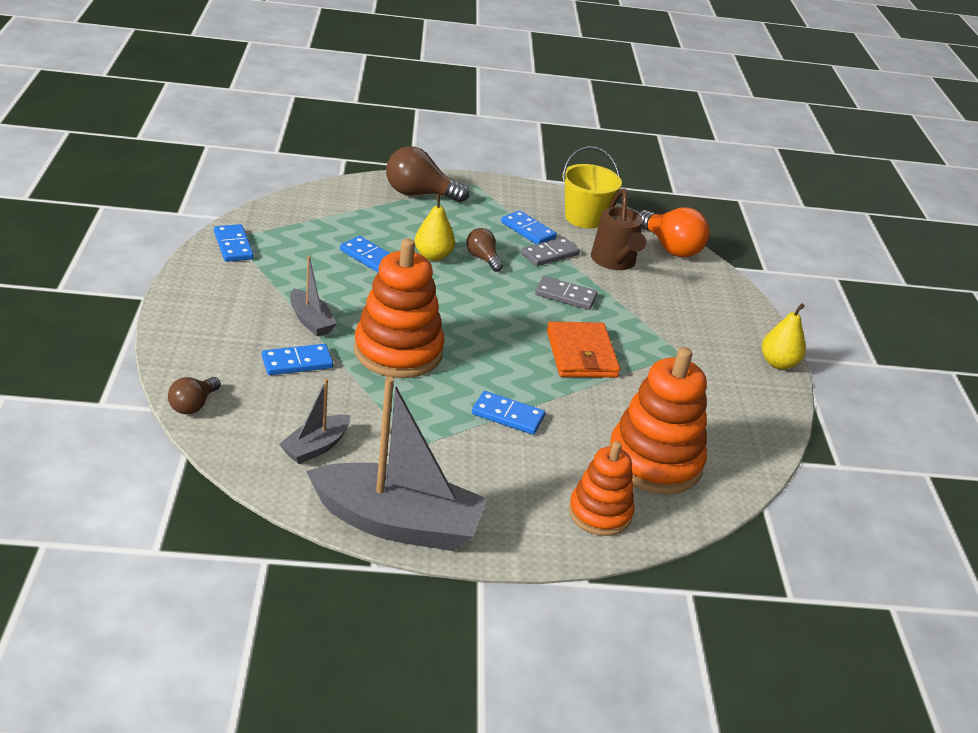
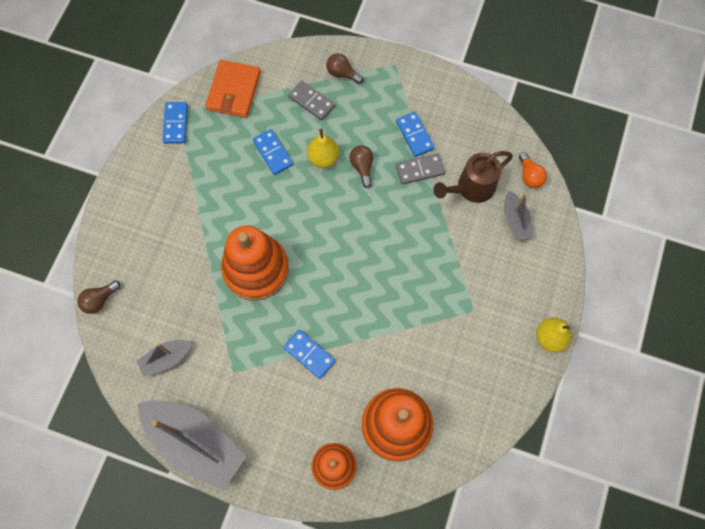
camera: 25 degrees right, 35 degrees up
(297, 362) = (181, 268): blue domino -> none
(311, 321) = (205, 223): grey boat -> grey boat (515, 220)
(419, 194) = (342, 73): brown light bulb -> brown light bulb, size x0.57
(565, 296) = (410, 225): grey domino -> grey domino (311, 102)
(581, 354) = (393, 297): orange wallet -> orange wallet (233, 91)
(584, 218) = (471, 124): yellow bucket -> none
(614, 262) = (471, 188): brown watering can -> brown watering can turned 45 degrees clockwise
(670, 247) = (529, 176): orange light bulb -> orange light bulb, size x0.57

